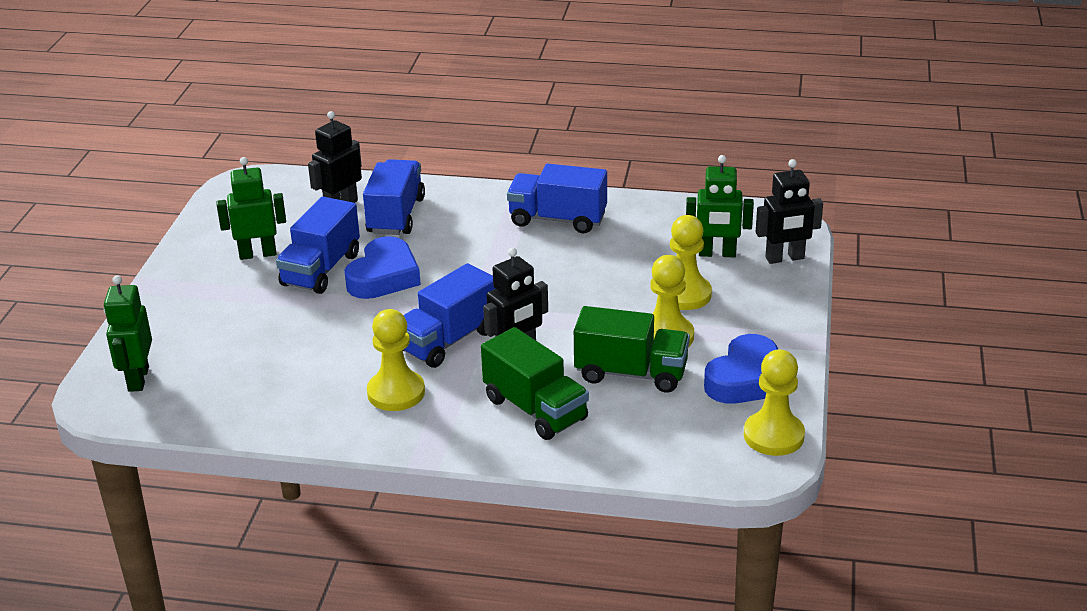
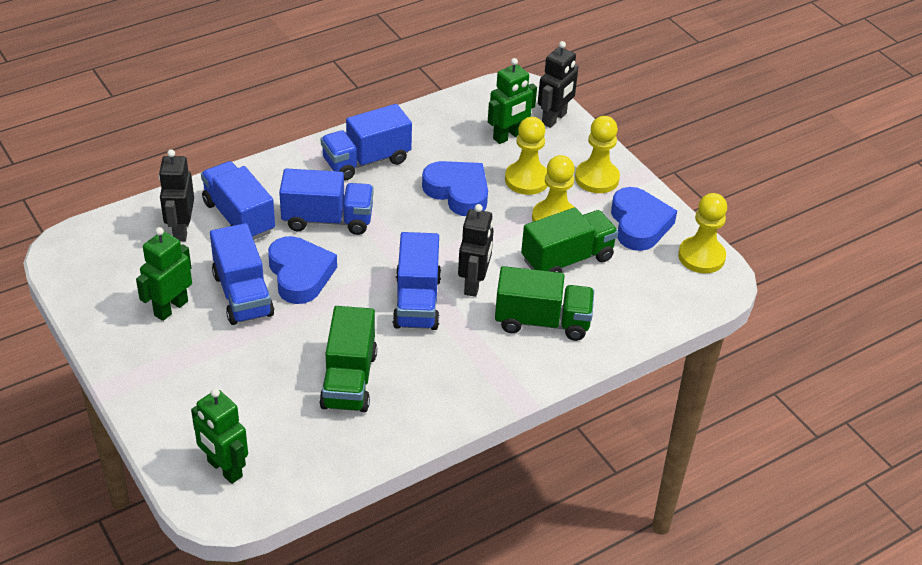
camera: 45 degrees left, 10 degrees up
(312, 368) = (349, 380): none -> green truck
(396, 393) = (435, 364): yellow pawn -> yellow pawn (597, 178)
(462, 248) = (327, 220): none -> blue truck
(605, 276) = (458, 192): none -> blue heart

